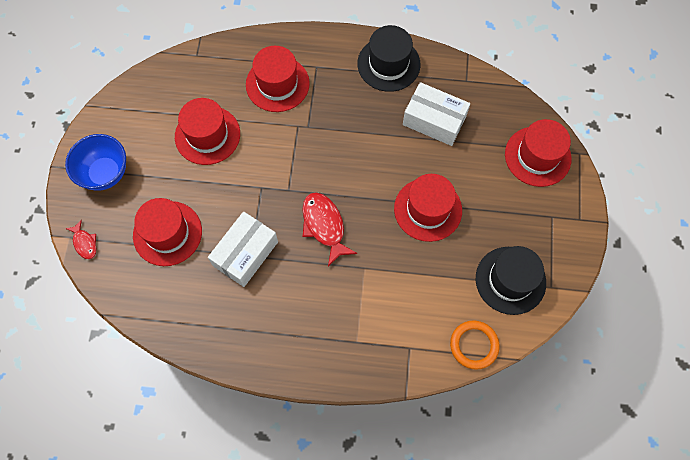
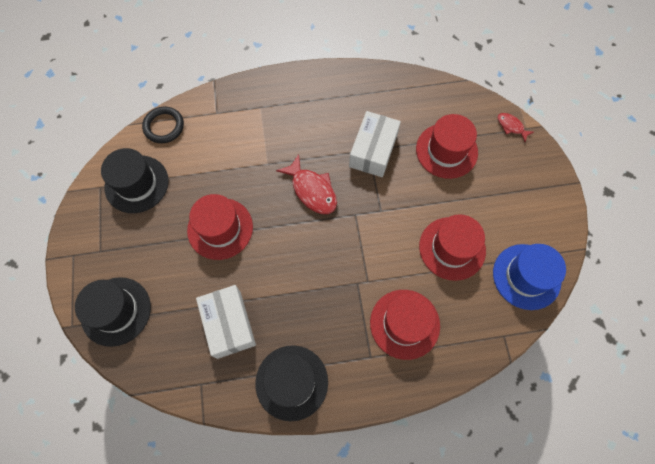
camera: 165 degrees right, 0 degrees up
(105, 173) = (527, 187): blue bowl -> none
(152, 95) = (526, 276): none -> blue hat
(434, 120) = (229, 324): white box -> white box turned 60 degrees clockwise
(474, 345) = (164, 126): orange ring -> black ring
(537, 156) = (116, 311): red hat -> black hat

